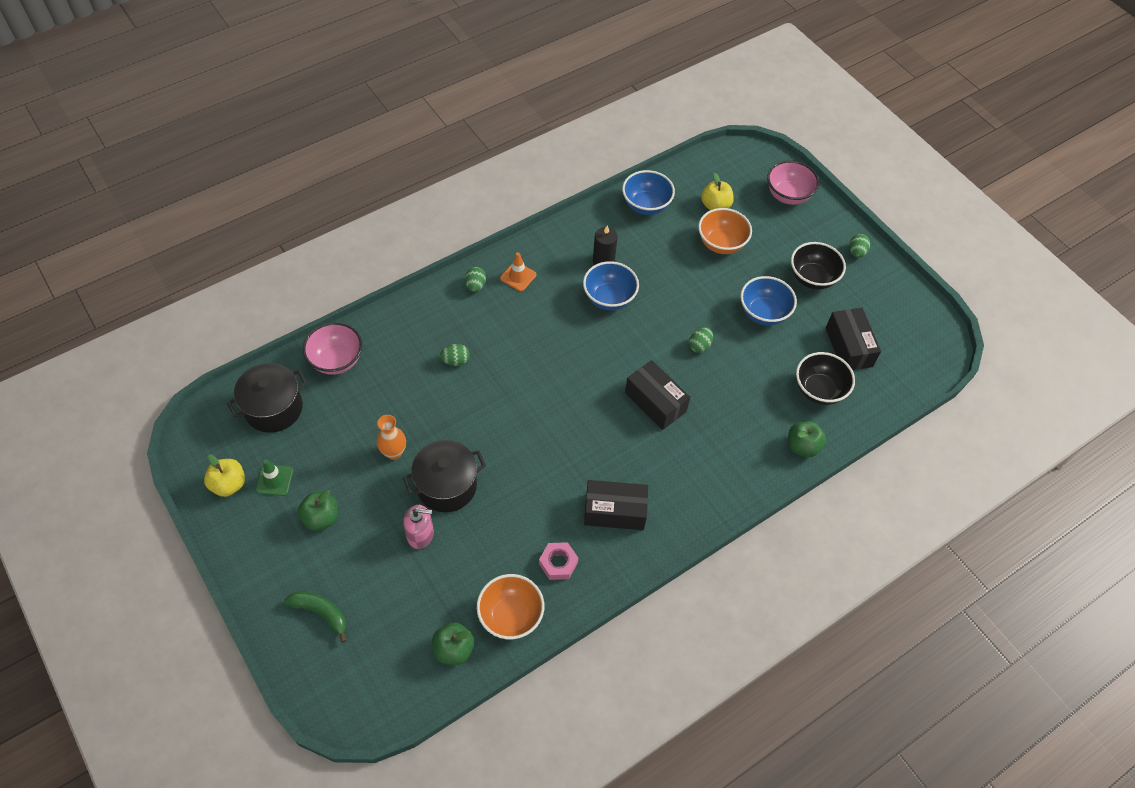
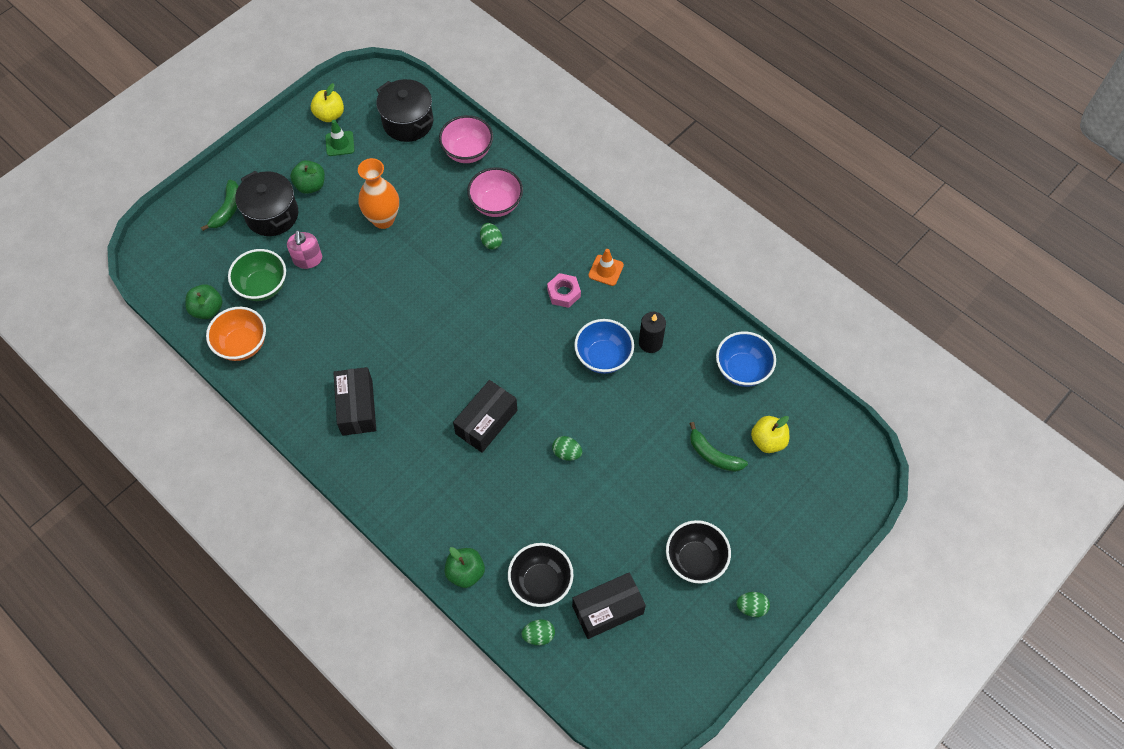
camera: 80 degrees right, 5 degrees up
(394, 452) = (383, 219): orange vase -> orange vase, size x1.52
(441, 585) = (263, 286): none -> green bowl
(447, 486) = (358, 267): black pot -> black pot (272, 215)
(475, 286) = (583, 237): green egg -> green egg (538, 635)
(558, 563) = (297, 371): pink nut -> pink nut (563, 293)
(721, 244) = (713, 455): orange bowl -> green banana
(763, 313) = (629, 512): blue bowl -> none
(788, 195) = (813, 519): pink bowl -> pink bowl (496, 204)

